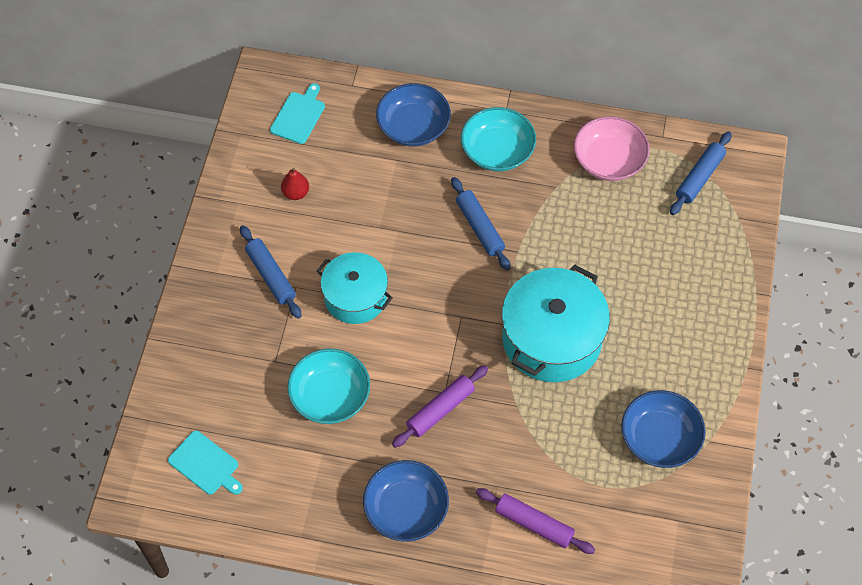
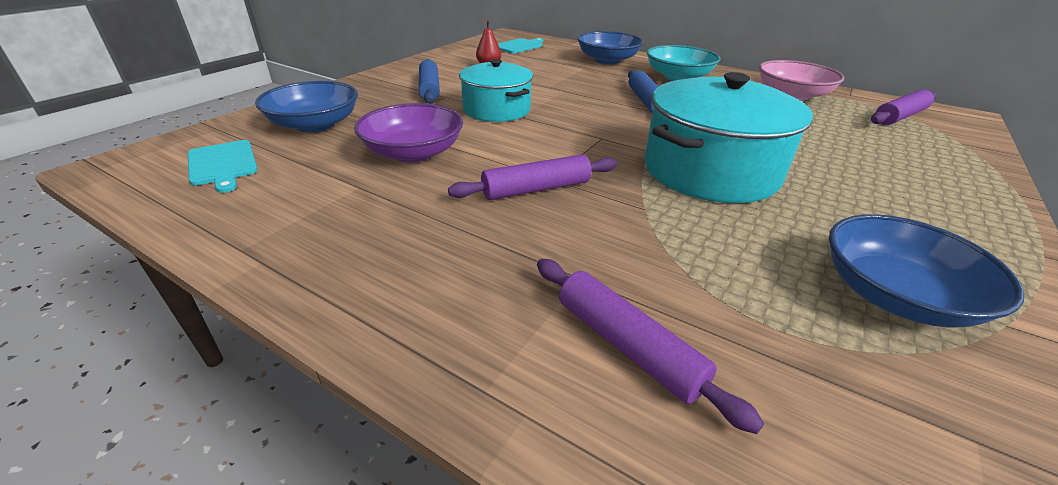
camera: 20 degrees right, 25 degrees down
(330, 396) = (413, 153): turquoise bowl -> purple bowl
(406, 509) = (416, 263): blue bowl -> blue bowl (315, 124)
(699, 177) = (899, 116): blue rolling pin -> purple rolling pin

